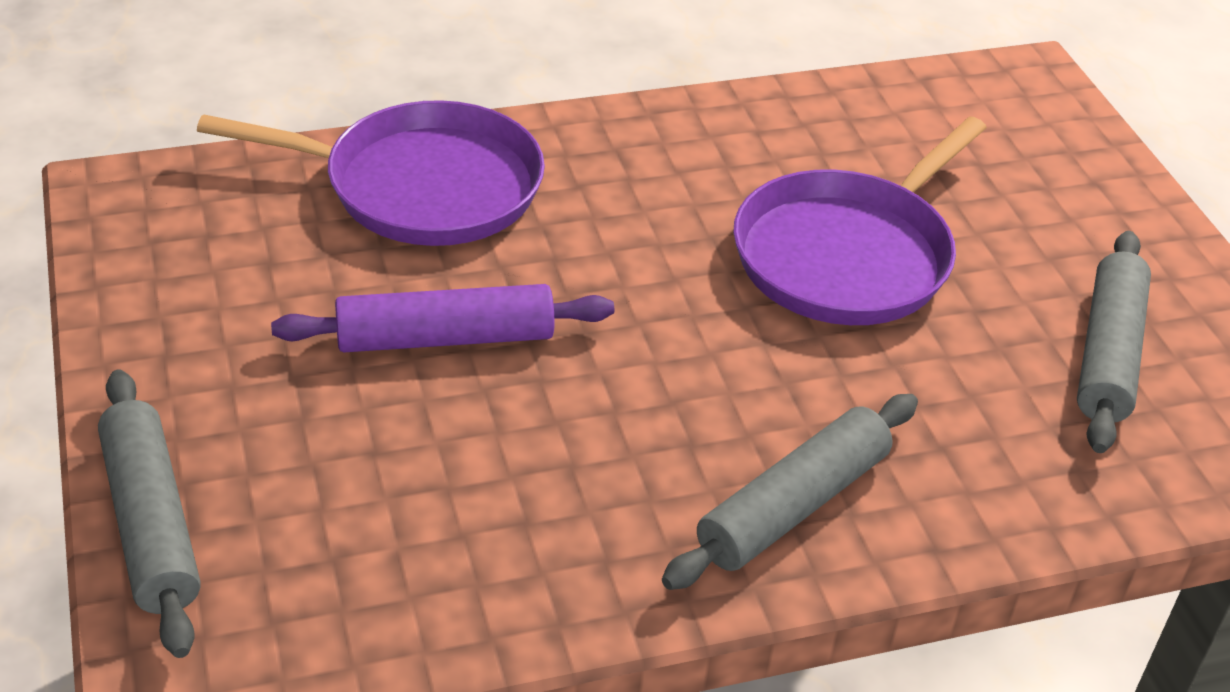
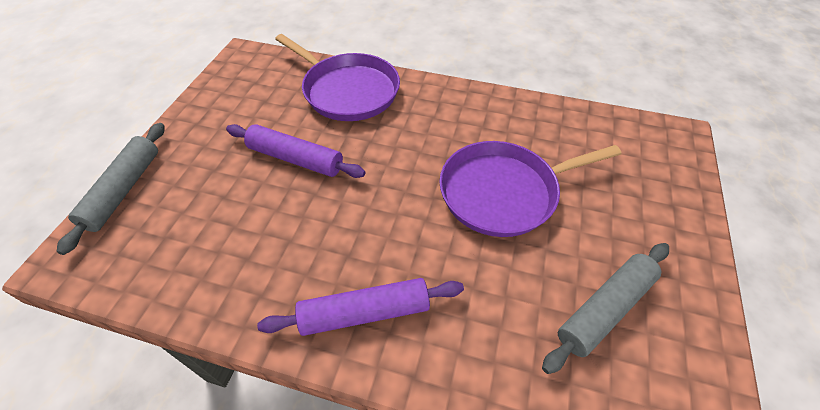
camera: 35 degrees right, 10 degrees up
(792, 505) = (364, 312): grey rolling pin -> purple rolling pin

